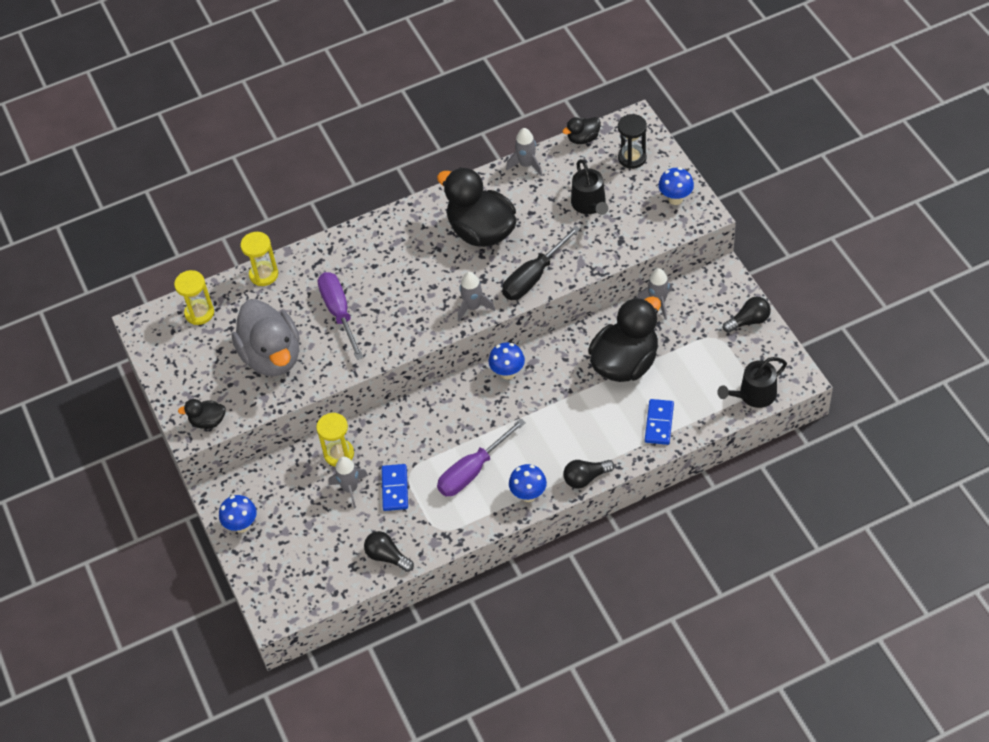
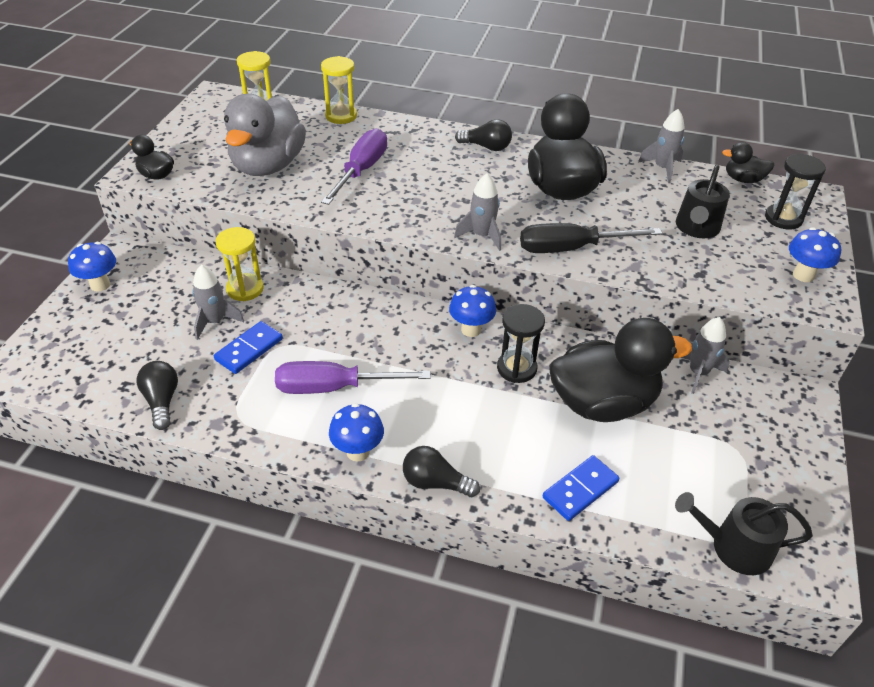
camera: 35 degrees right, 10 degrees down
(559, 378) = (516, 368): none -> black hourglass
(748, 321) = (798, 461): black light bulb -> black light bulb (486, 147)

